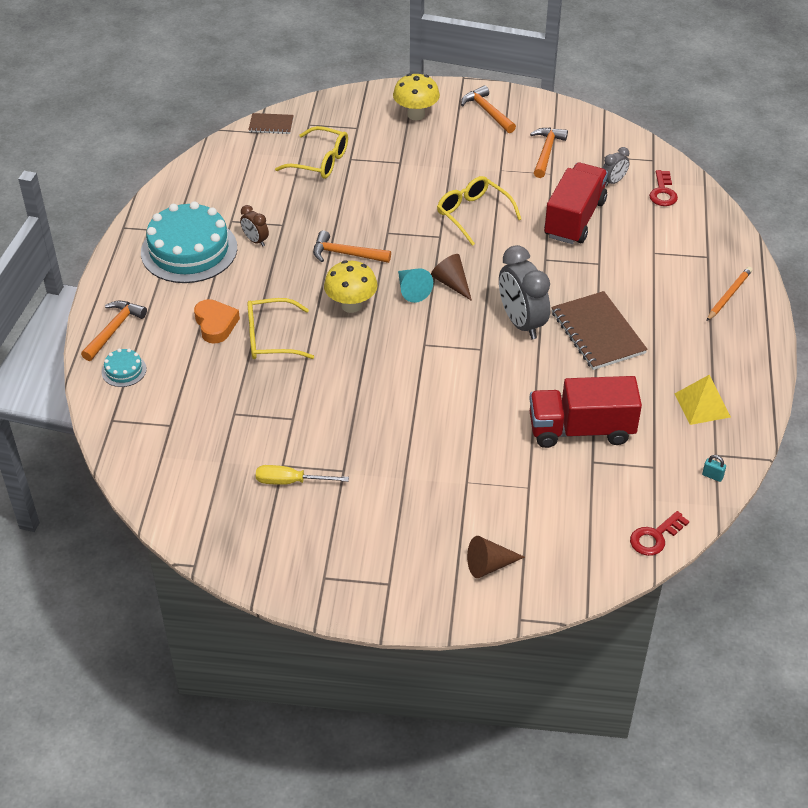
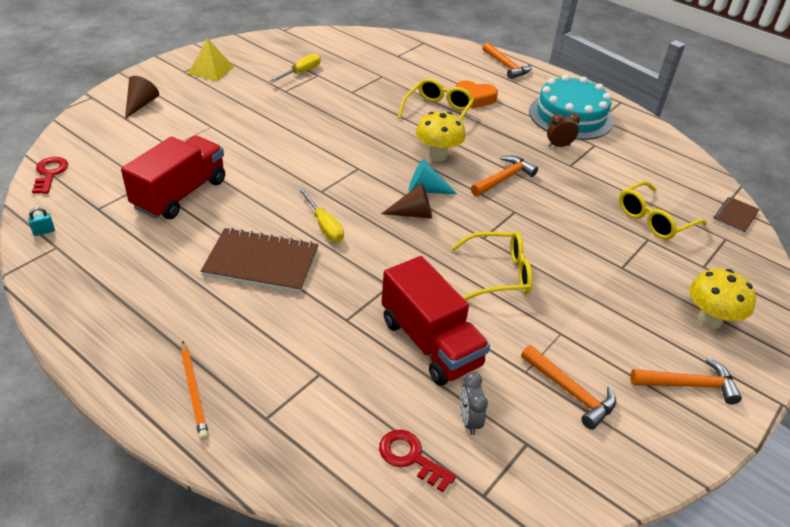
camera: 120 degrees right, 5 degrees down
(124, 370) = (463, 58): turquoise cake -> none
(521, 323) = (324, 226): grey clock -> yellow screwdriver
(702, 405) = (107, 273): yellow pyramid -> yellow pyramid (211, 70)

